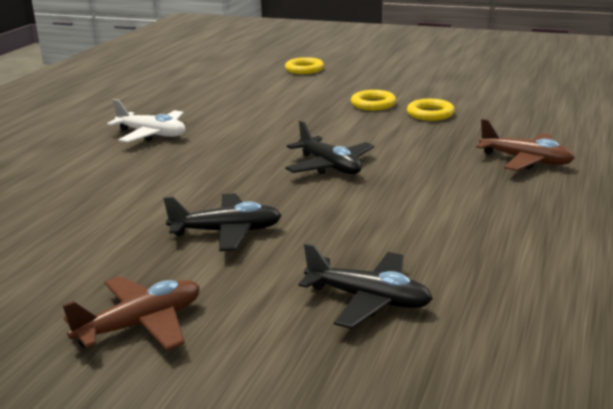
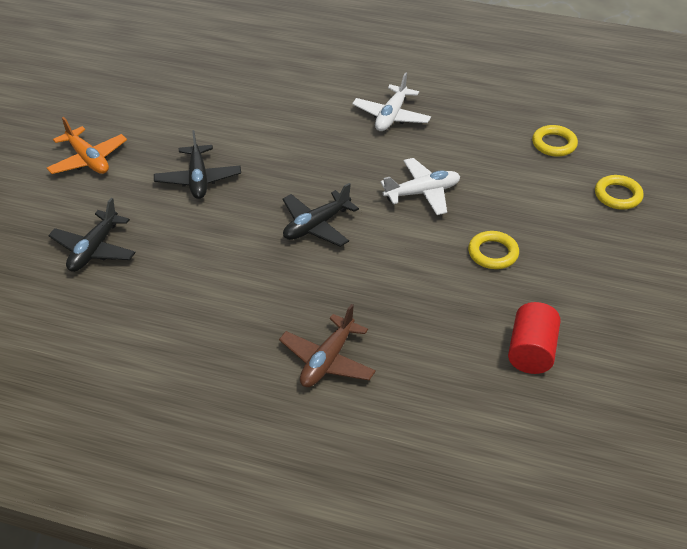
camera: 85 degrees right, 20 degrees up
(141, 324) = (88, 160): brown plane -> orange plane
(285, 124) = (422, 193): none -> white plane
(430, 114) = (464, 298): yellow ring -> yellow ring (554, 144)
(486, 97) = (531, 352): none -> red cylinder

